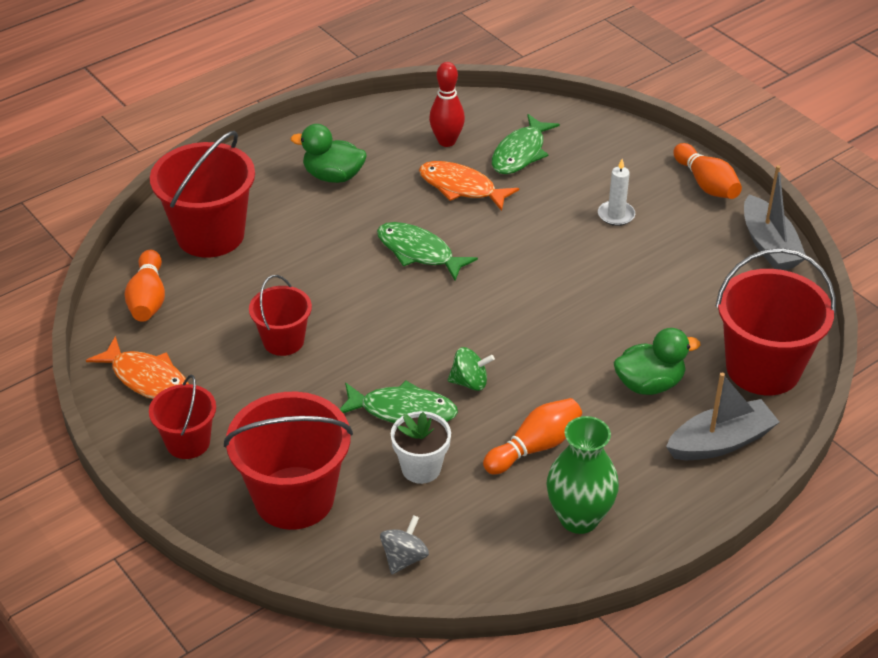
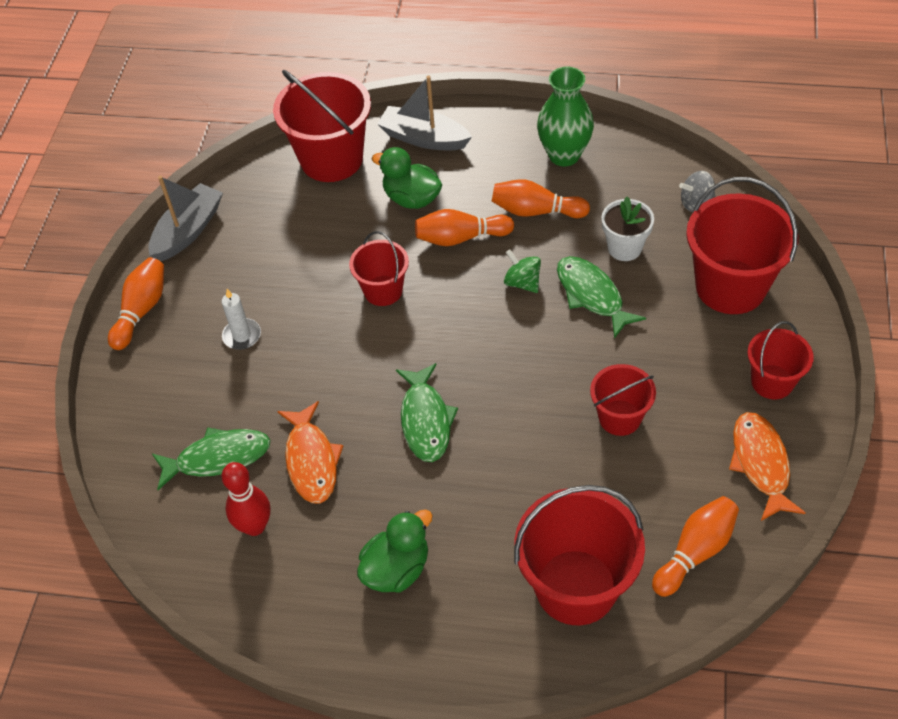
camera: 130 degrees left, 10 degrees up
(333, 176) = (396, 569): green duck -> green duck turned 105 degrees counterclockwise
(565, 382) = (461, 238): none -> orange bowling pin
(566, 305) = (383, 290): none -> red bucket

